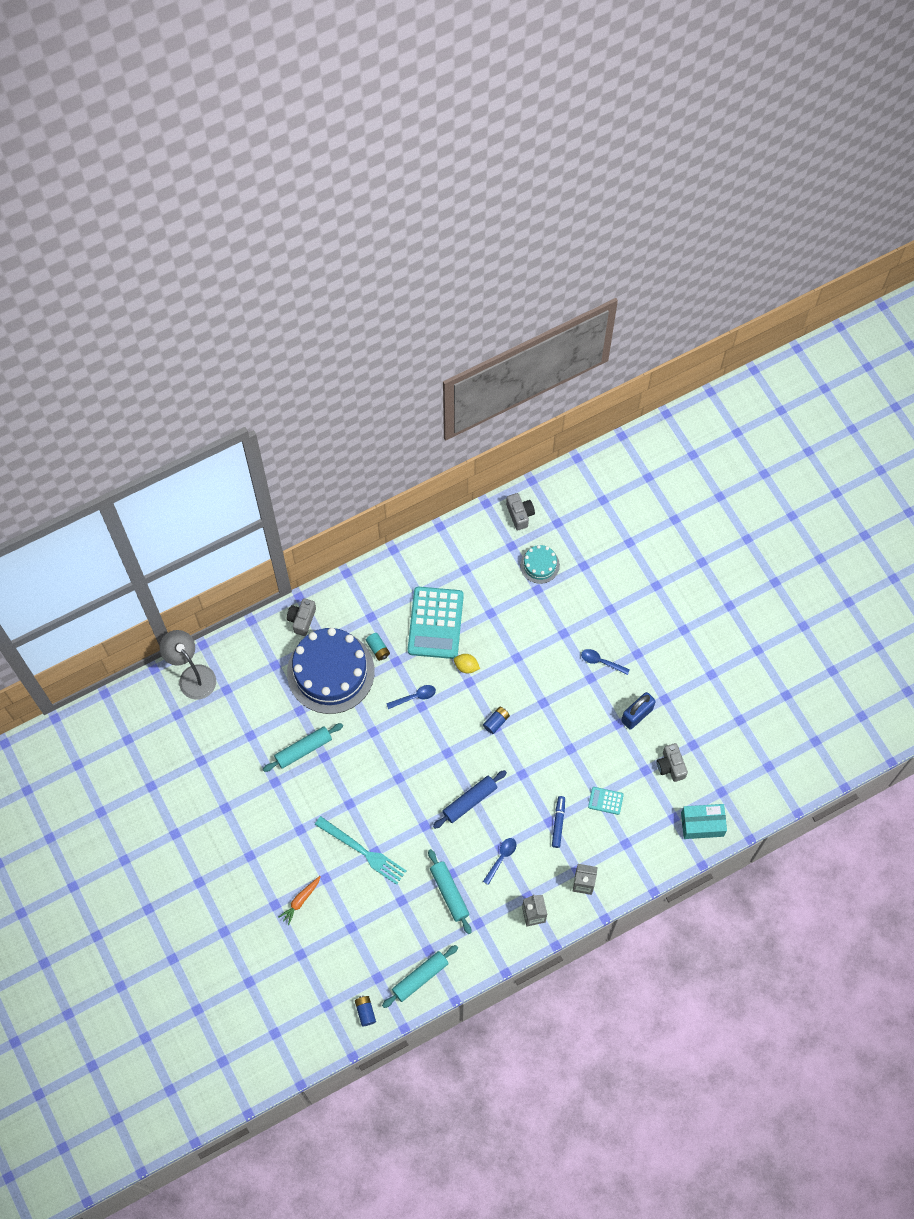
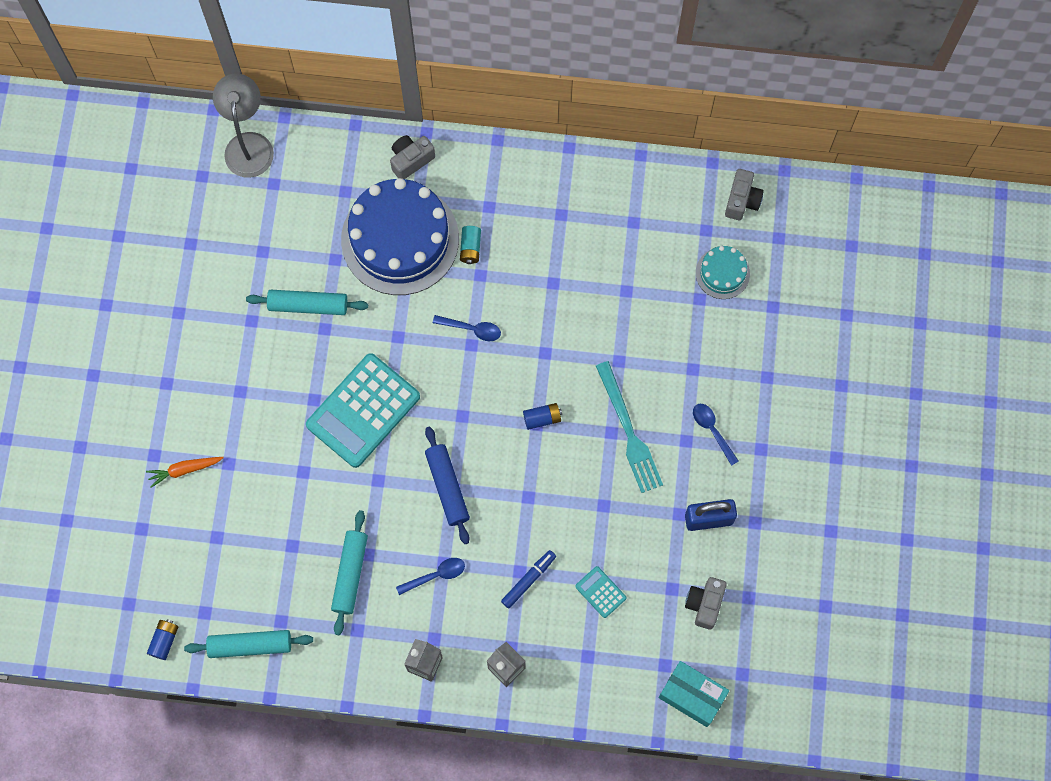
camera: 35 degrees right, 5 degrees up
(363, 851) = (290, 462): turquoise fork -> turquoise fork (629, 431)
(435, 623) = (556, 261): turquoise calculator -> turquoise calculator (363, 411)
(466, 666) = (554, 333): yellow lemon -> none
(469, 801) = (447, 487): blue rolling pin -> blue rolling pin turned 75 degrees clockwise

